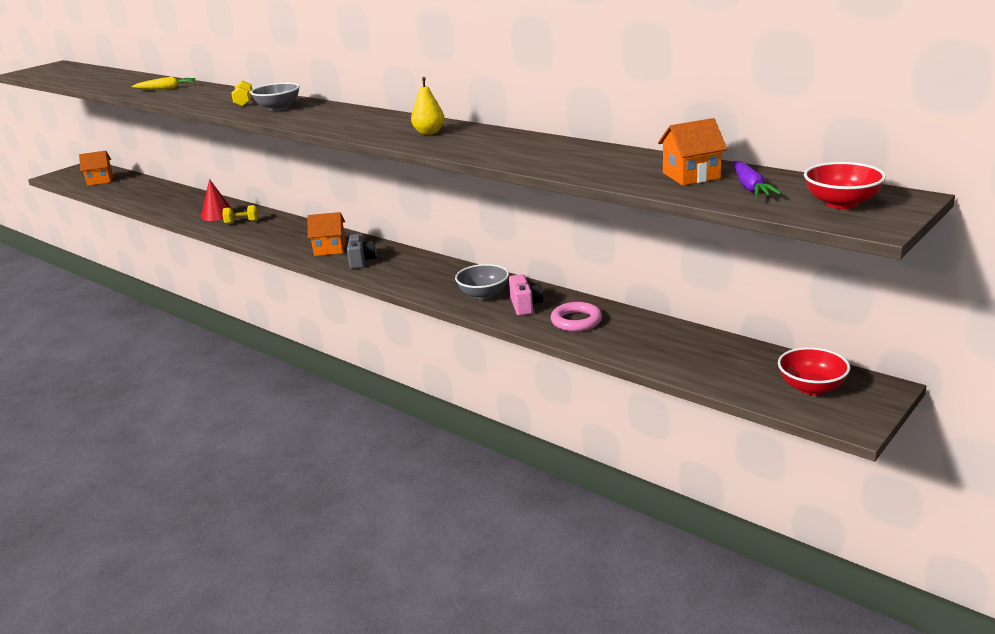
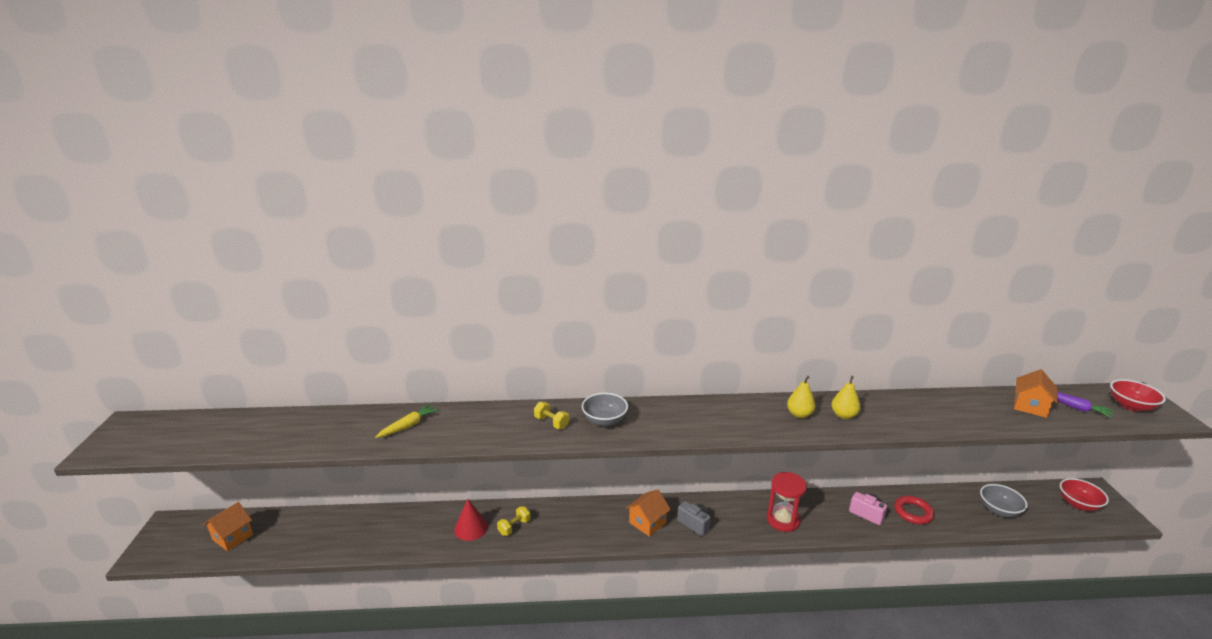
camera: 45 degrees left, 0 degrees up
(438, 283) = (783, 520): none -> red hourglass
(466, 141) = (843, 415): none -> yellow pear
(483, 294) = (828, 516): grey bowl -> grey bowl (999, 510)
(576, 321) = (913, 512): pink ring -> red ring

